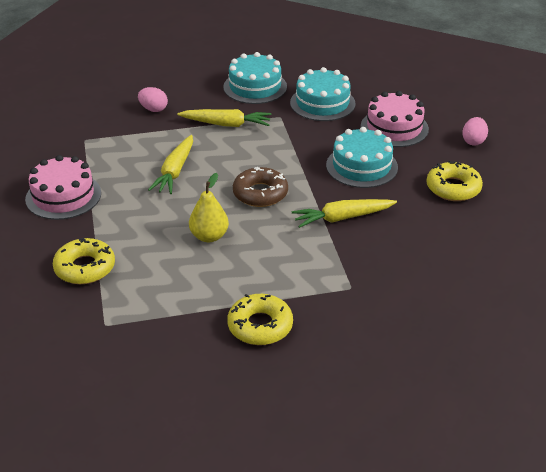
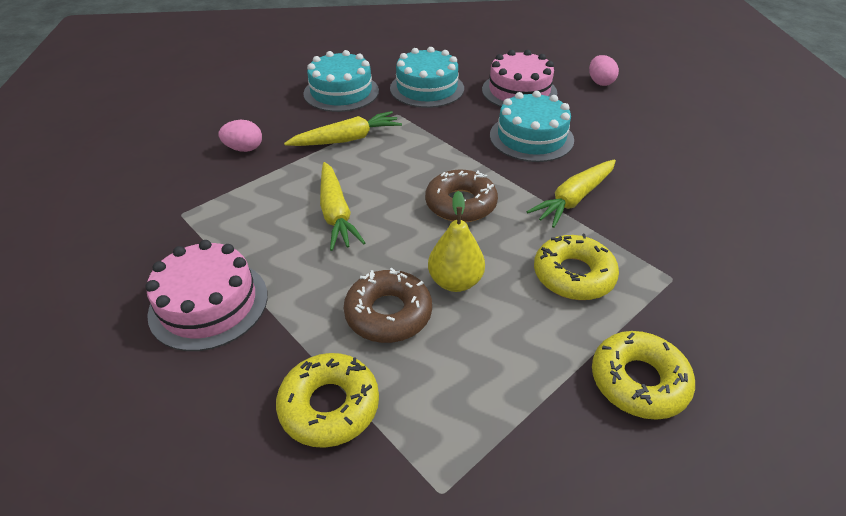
camera: 30 degrees left, 5 degrees up
(154, 238) = (388, 313): none -> brown donut
(453, 188) = (635, 130): yellow donut -> yellow donut (573, 275)

